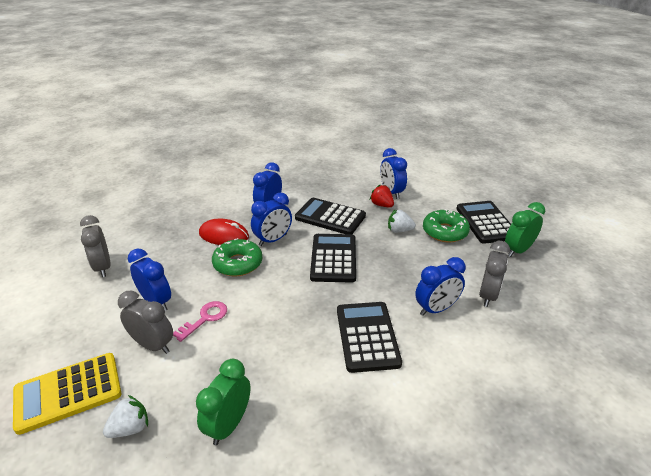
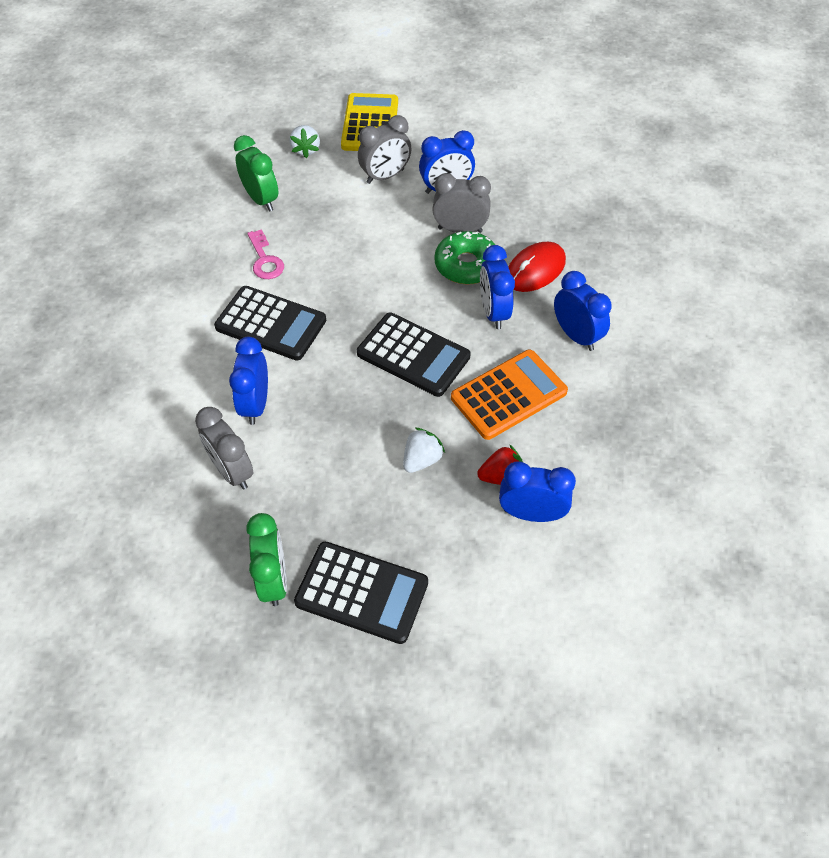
camera: 120 degrees right, 20 degrees up
(103, 267) = (535, 162): grey clock -> grey clock (460, 230)
(205, 318) = (393, 216): pink key -> pink key (265, 260)
(330, 217) = (508, 395): black calculator -> orange calculator
(445, 232) = (379, 516): green donut -> none

